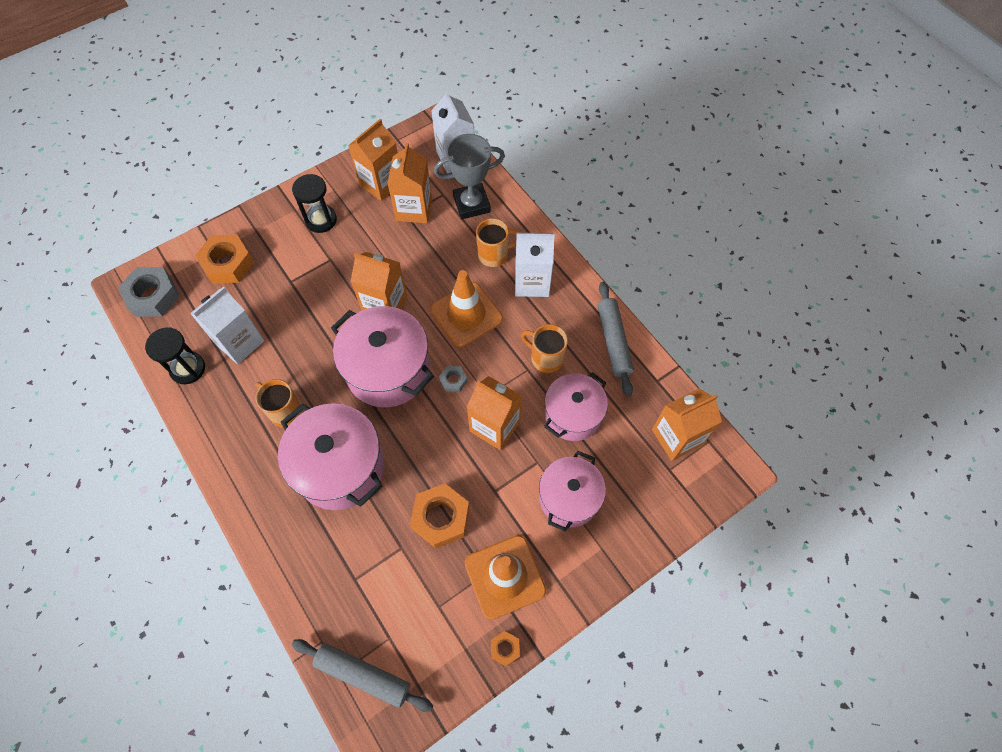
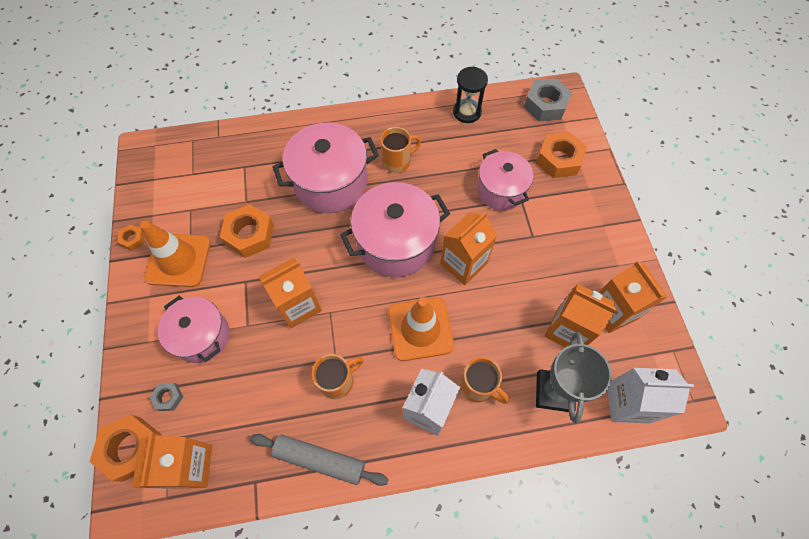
camera: 115 degrees right, 0 degrees up
(239, 342) = (475, 149): white carton -> none
(321, 220) = (582, 242): black hourglass -> none
(363, 675) = (181, 152): grey rolling pin -> none
(453, 381) = (358, 290): grey nut -> grey nut (168, 397)
(494, 254) = (478, 386): orange mug -> orange mug turned 60 degrees counterclockwise
(573, 415) = (269, 377): pink pot -> pink pot (500, 190)
(694, 495) = (131, 448): none -> orange nut

